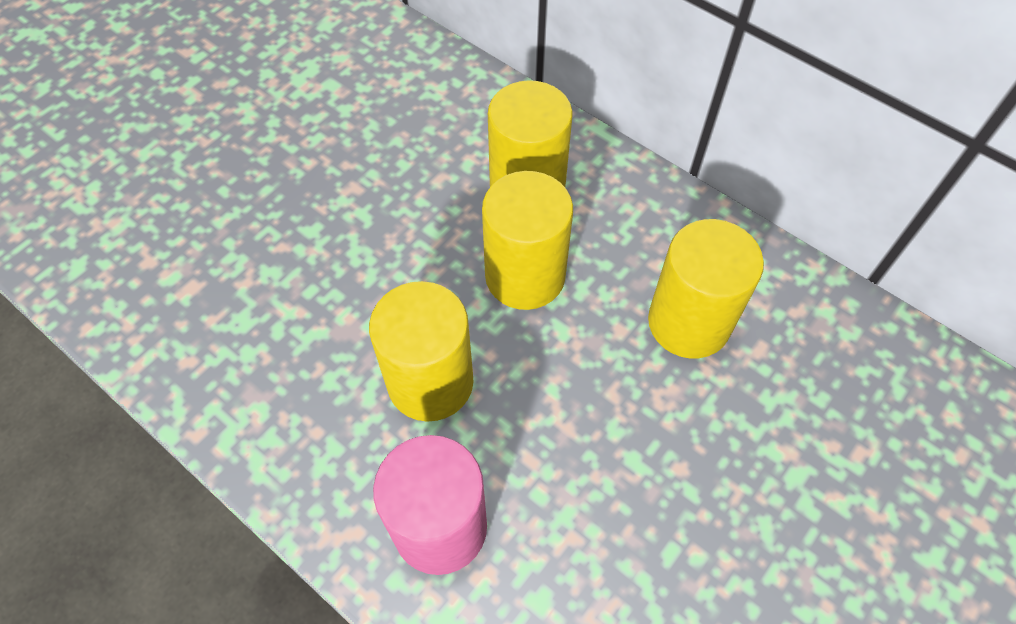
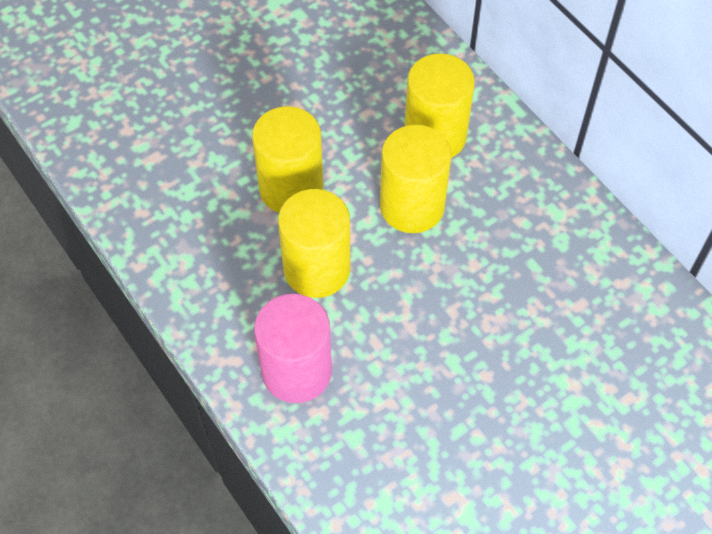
camera: 15 degrees right, 0 degrees up
(689, 322) = (530, 271): yellow cylinder -> yellow cylinder (291, 188)

